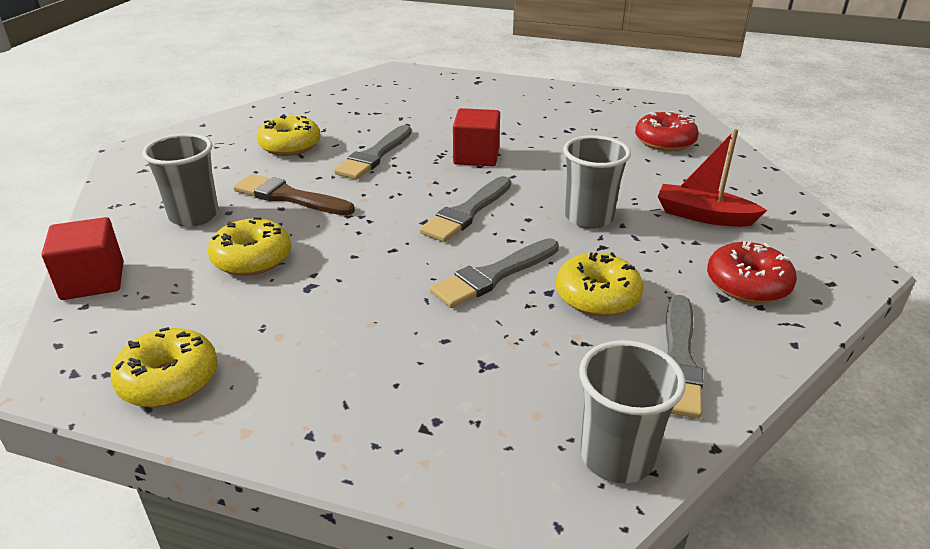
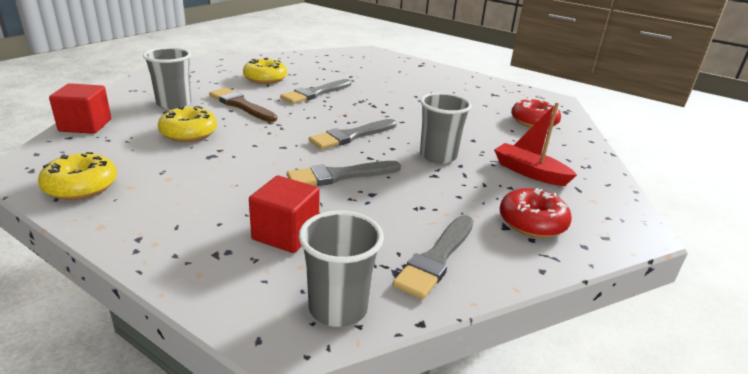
camera: 15 degrees right, 5 degrees down
(476, 156) = (385, 106): red cube -> red cube (285, 234)
(597, 296) = (405, 204): yellow donut -> none

